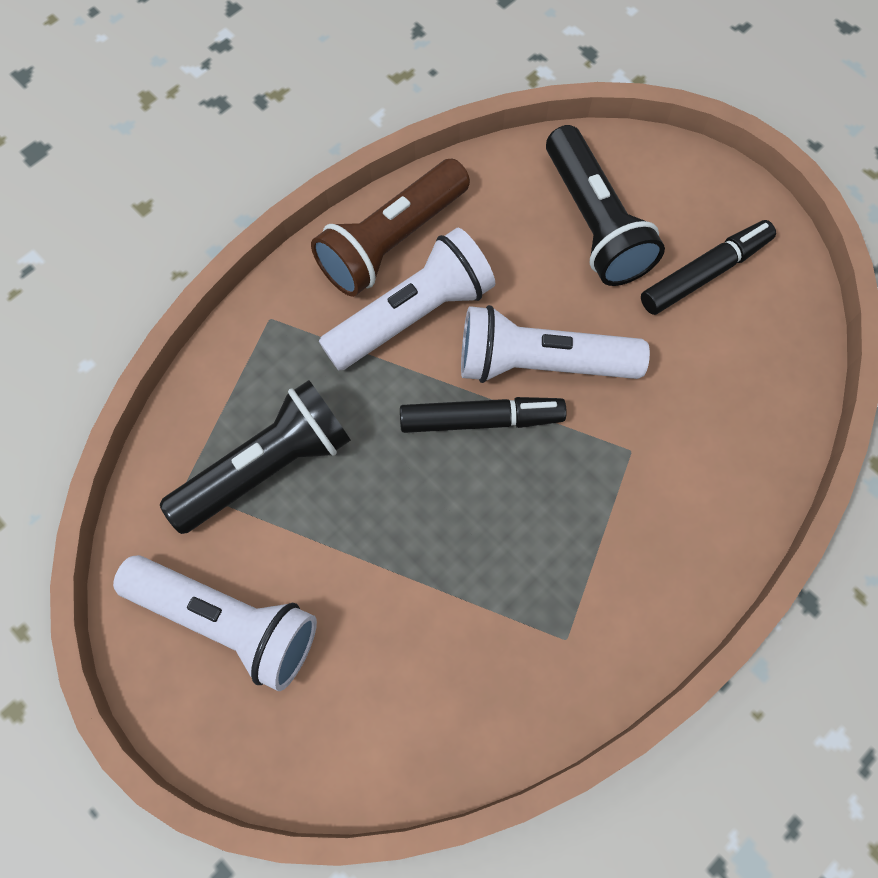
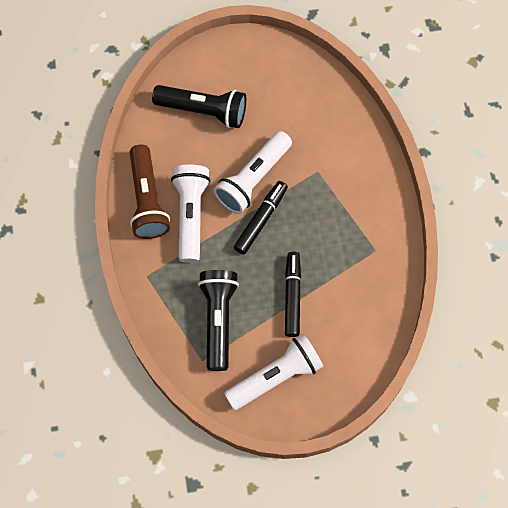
camera: 55 degrees left, 0 degrees up
(704, 273) = (261, 85): black marker -> black marker (292, 296)

